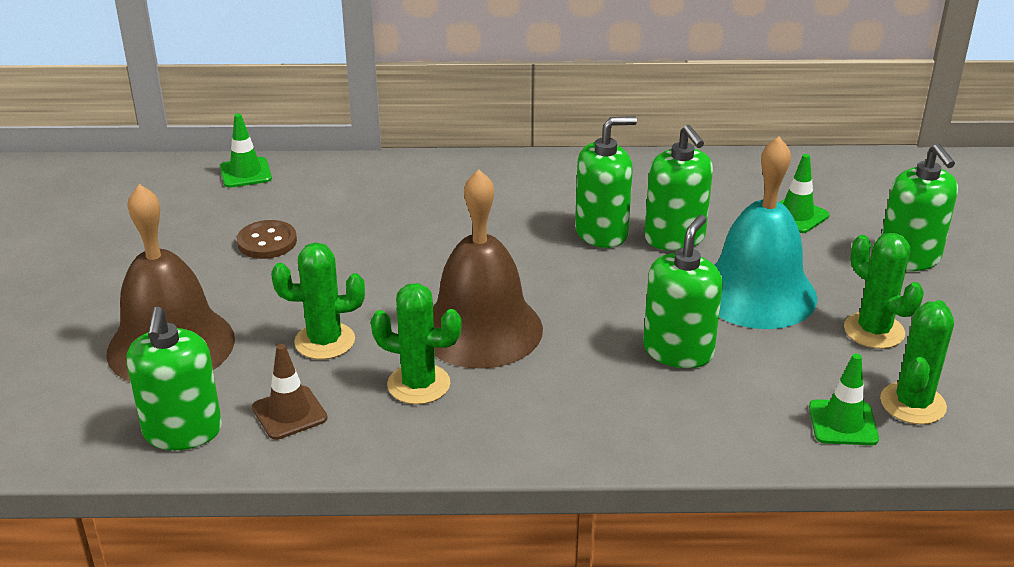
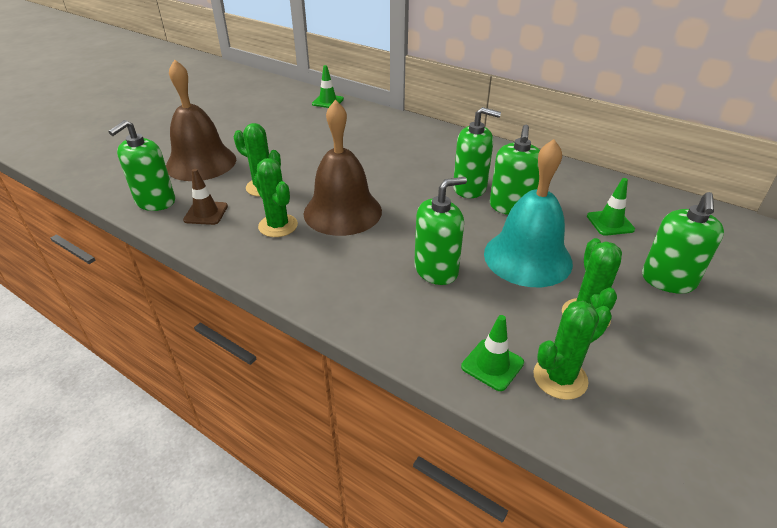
camera: 35 degrees right, 5 degrees up
(267, 242) = (298, 134): brown button -> none

